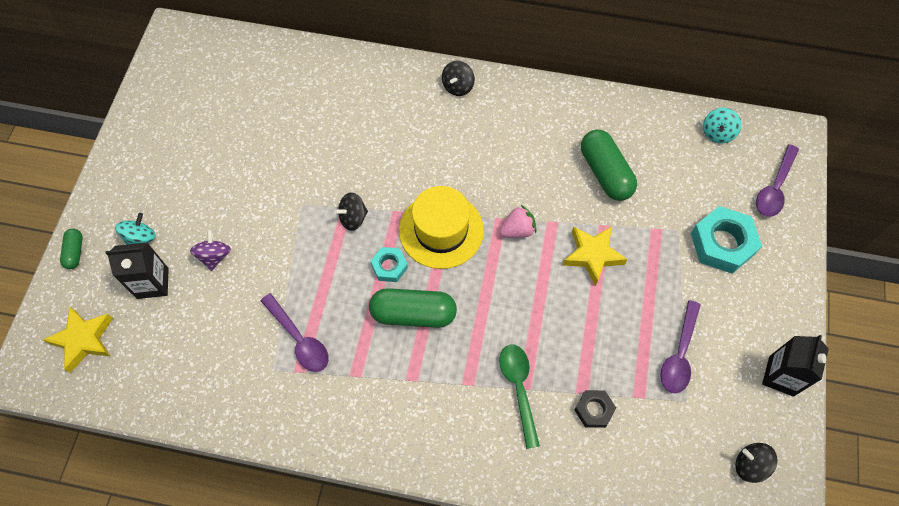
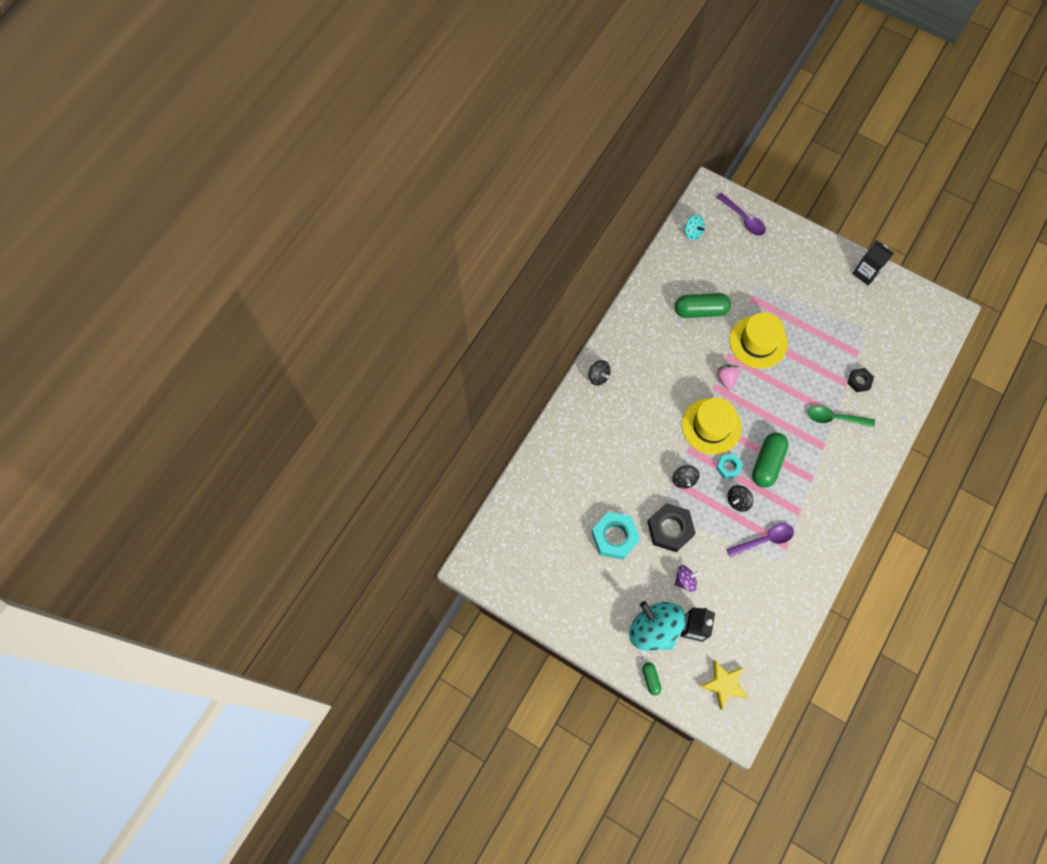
camera: 70 degrees left, 5 degrees up
(75, 252) = (651, 679): green capsule -> green capsule turned 60 degrees clockwise
(140, 238) = (654, 629): turquoise spinning top -> turquoise spinning top, size x2.10
(214, 256) = (685, 580): purple spinning top -> purple spinning top turned 135 degrees clockwise
(279, 220) = (670, 529): none -> black nut
(592, 255) = (758, 342): yellow star -> yellow hat
(679, 354) = (837, 320): purple spoon -> none
(722, 244) = (772, 265): turquoise nut -> turquoise nut (614, 537)
(750, 465) = (912, 313): black spinning top -> black spinning top (738, 501)

